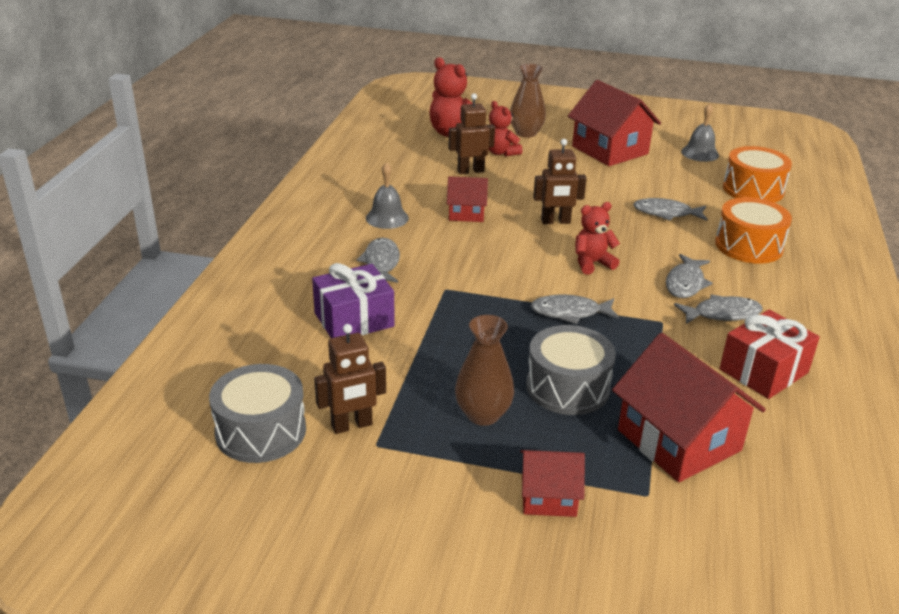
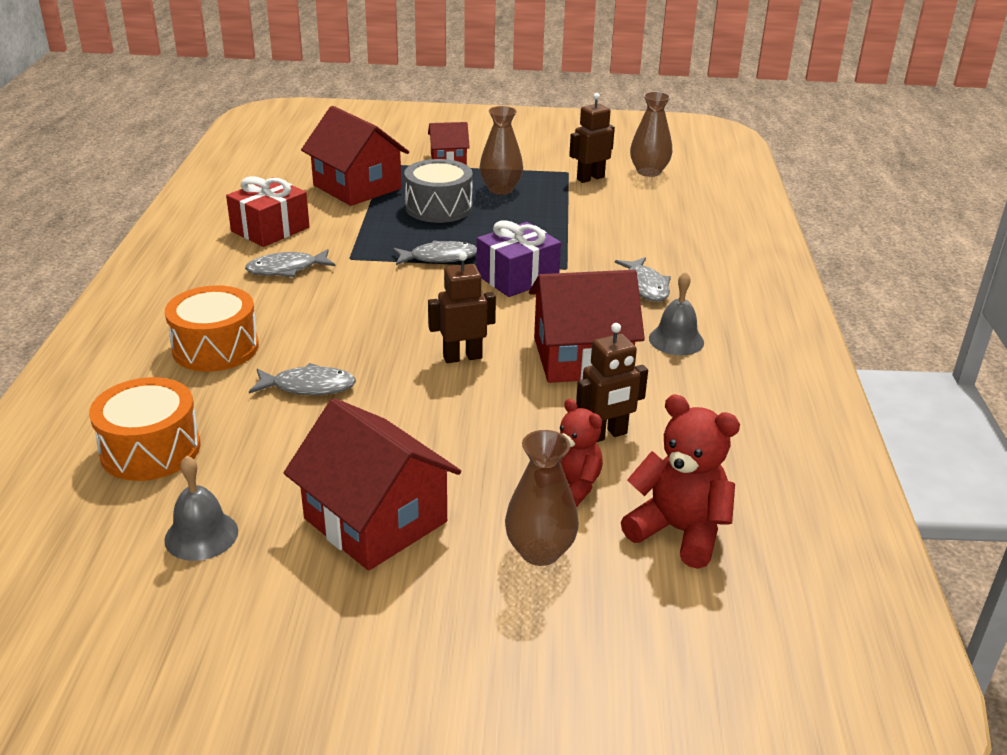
camera: 170 degrees right, 0 degrees up
(261, 431) = (649, 172): grey drum -> brown vase
(354, 320) = (635, 236): purple gift -> purple gift (517, 277)
(466, 213) = (581, 357): red house -> red house, size x1.83
(592, 263) = (416, 307): red teddy bear -> none
(685, 283) = (314, 295): grey fish -> none

